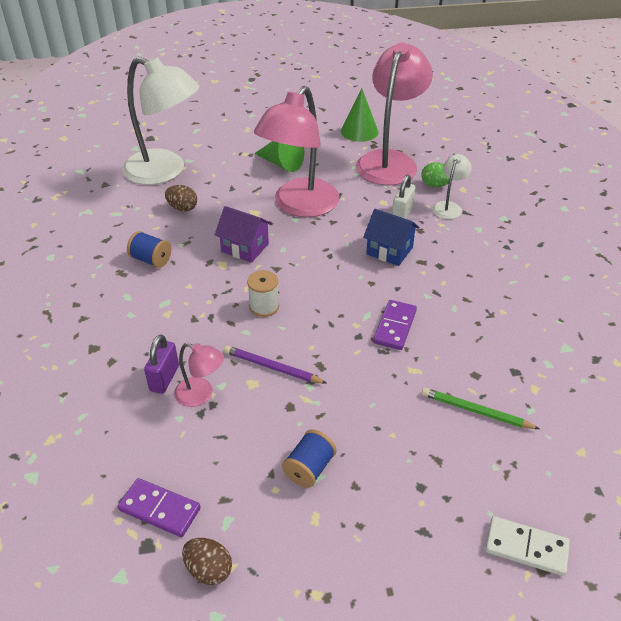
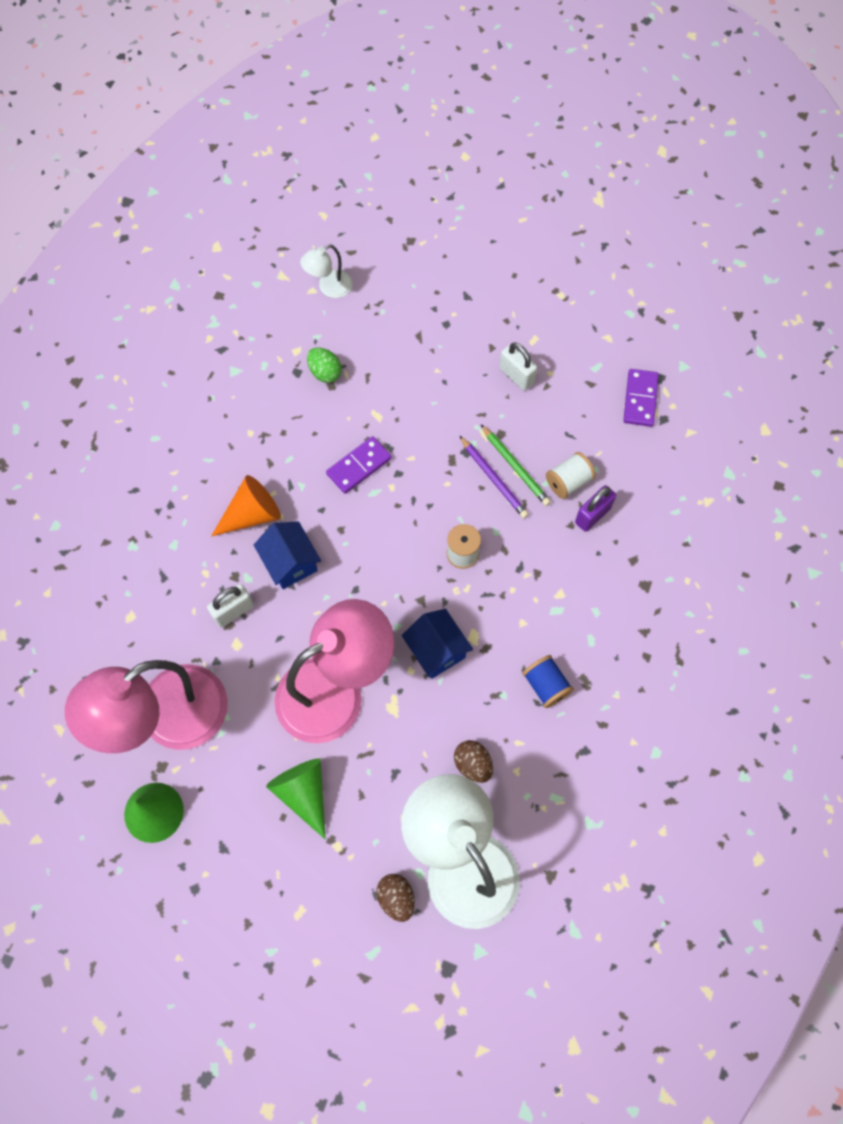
camera: 150 degrees left, 25 degrees up
(160, 509) = (640, 399): purple domino -> purple domino turned 45 degrees clockwise
(201, 395) = (568, 482): pink lamp -> white spool
(209, 570) = (623, 342): brown egg -> brown egg (396, 898)
(245, 248) = (436, 650): purple house -> blue house
(309, 468) = (516, 376): blue spool -> white padlock
(435, 185) = (154, 641): green egg -> green egg (325, 372)
(444, 265) = (252, 514): none -> orange cone
(449, 206) = (173, 596): white lamp -> white lamp (329, 288)
(476, 411) = (359, 356): green pencil -> green pencil (515, 467)
(526, 548) = (409, 255): white domino -> none

